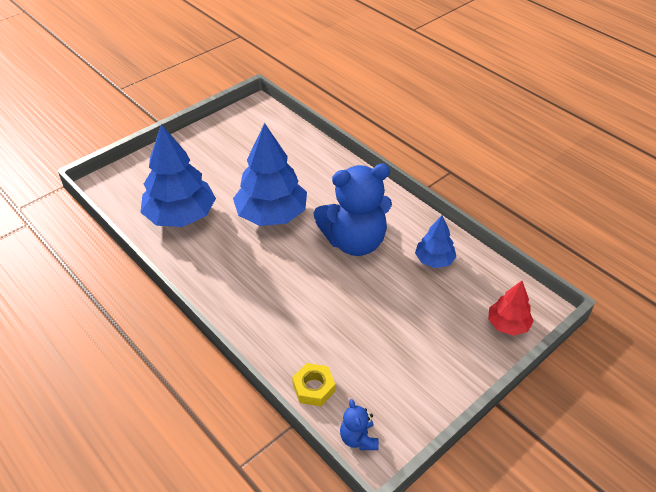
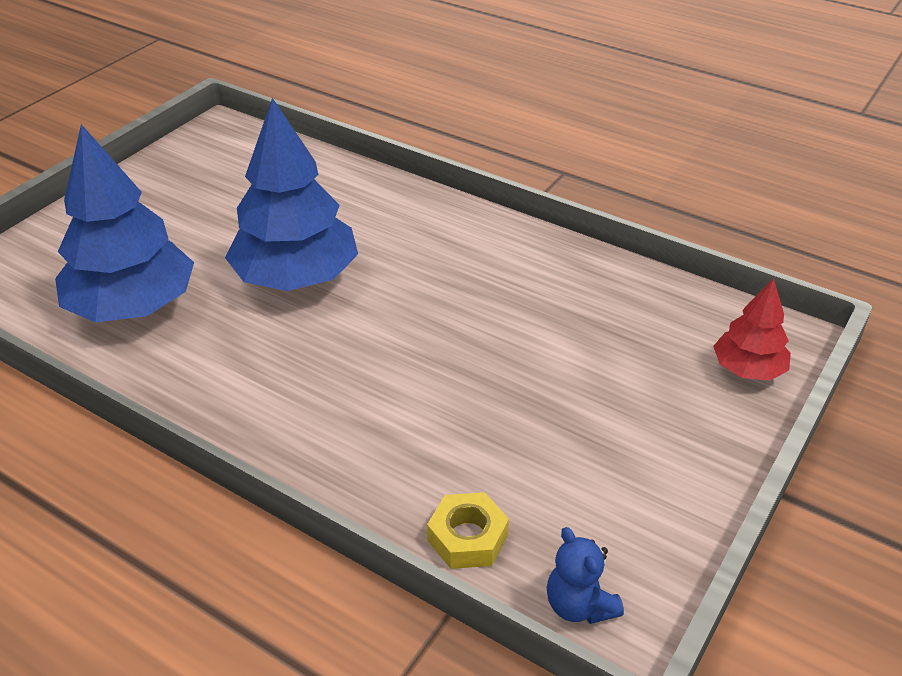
camera: 15 degrees left, 5 degrees down
(354, 242) = (452, 294): blue teddy bear -> none
(434, 260) = (592, 298): blue tree -> none

